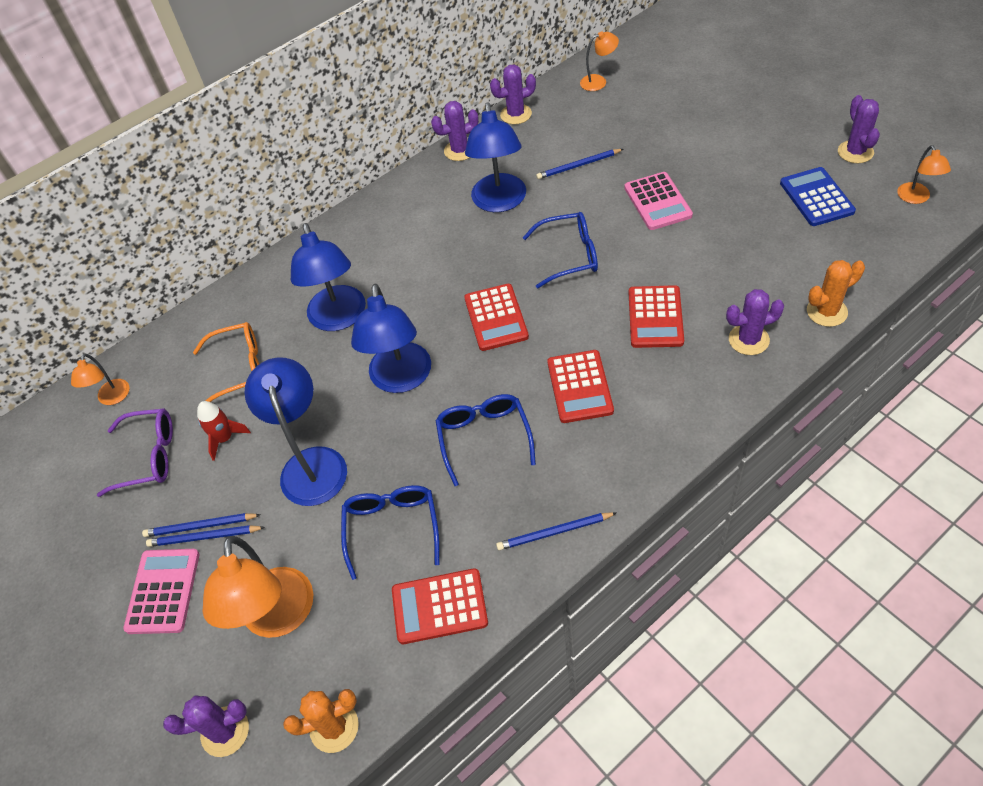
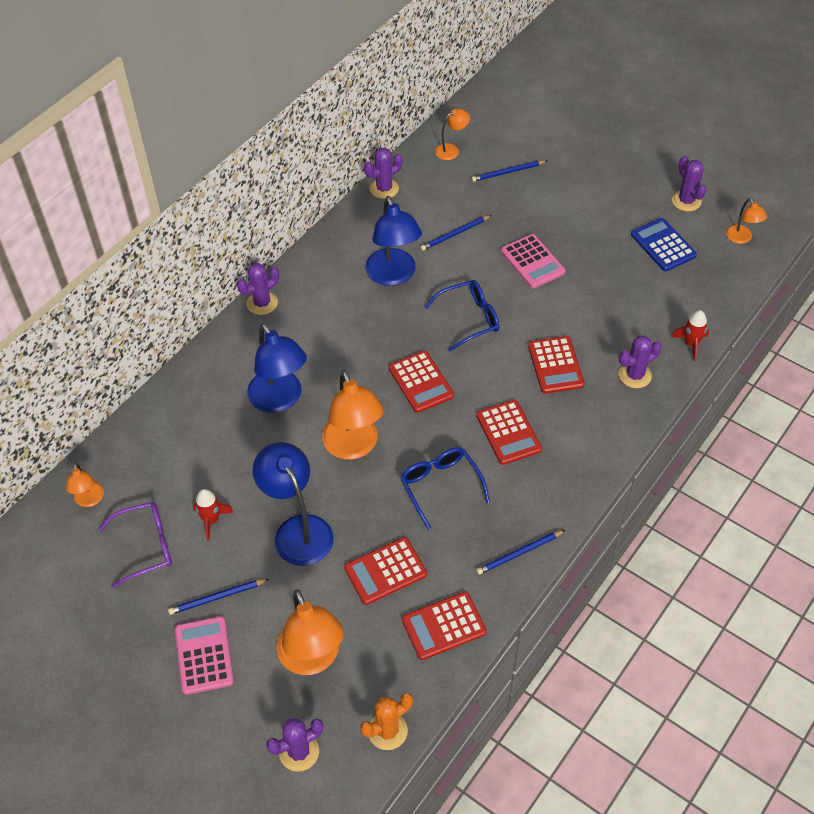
camera: 20 degrees left, 0 degrees up
(204, 537) = (224, 606): blue pencil -> blue pencil (507, 172)
(240, 368) = (202, 457): orange glasses -> none
(392, 527) = (385, 571): blue glasses -> red calculator
(401, 379) = (354, 447): blue lamp -> orange lamp
(460, 150) = (342, 229): purple cactus -> purple cactus (262, 303)
(826, 311) = (691, 344): orange cactus -> red rocket

